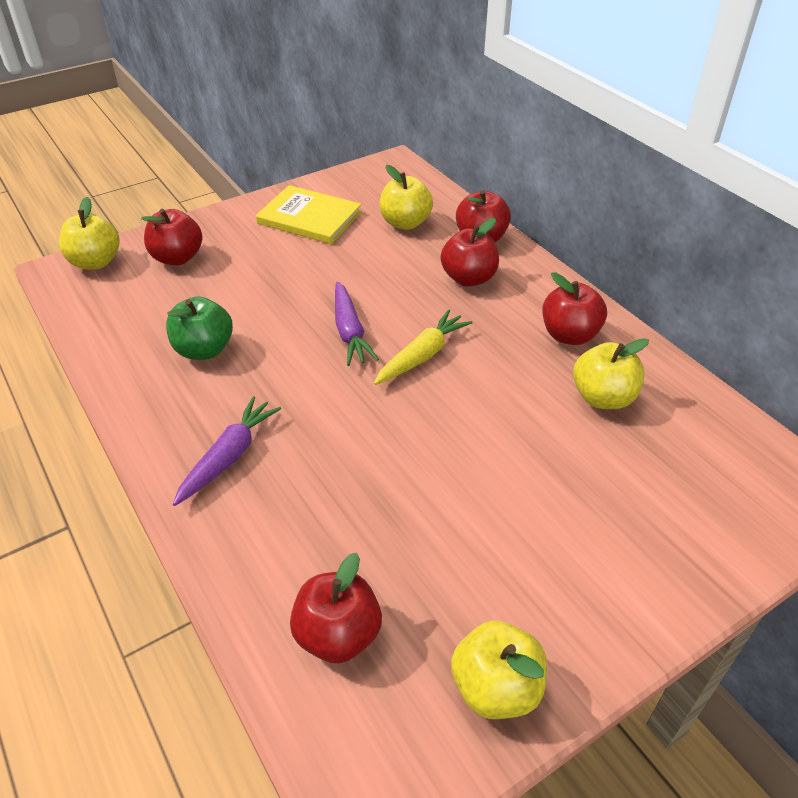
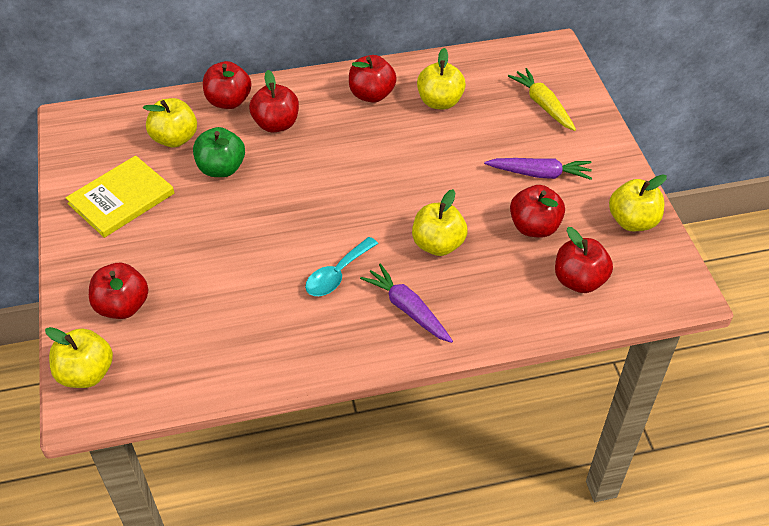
camera: 70 degrees left, 5 degrees up
(204, 350) = (274, 306): green apple -> green apple (221, 168)
(263, 383) = (337, 274): none -> turquoise spoon
(344, 459) = (438, 244): none -> yellow apple
(349, 331) = (302, 210): purple carrot -> purple carrot (539, 174)
(421, 555) = (534, 227): none -> red apple
(422, 356) = (353, 176): yellow carrot -> yellow carrot (543, 105)

